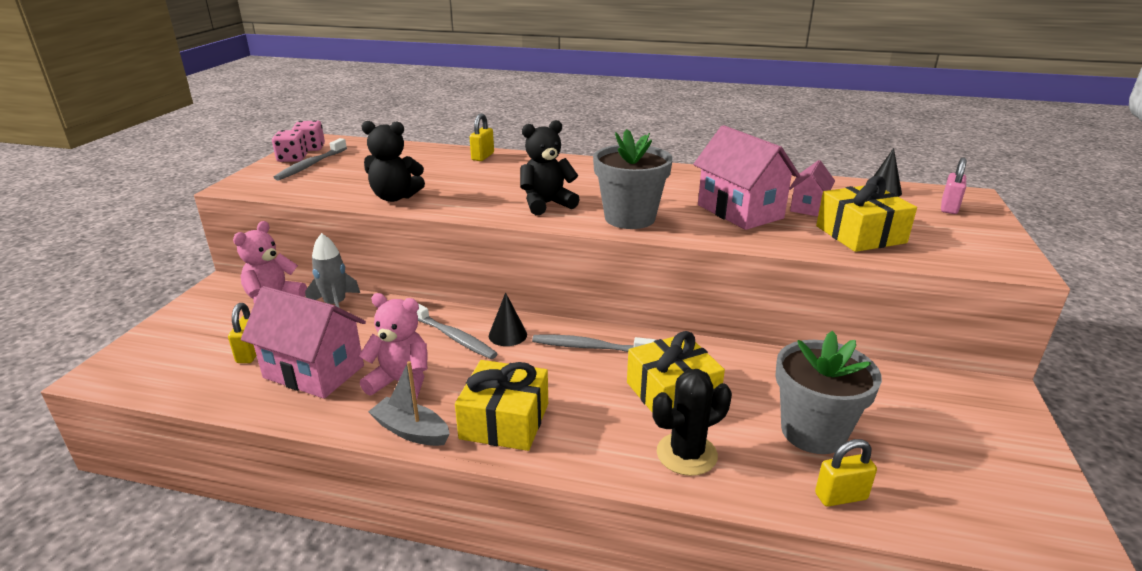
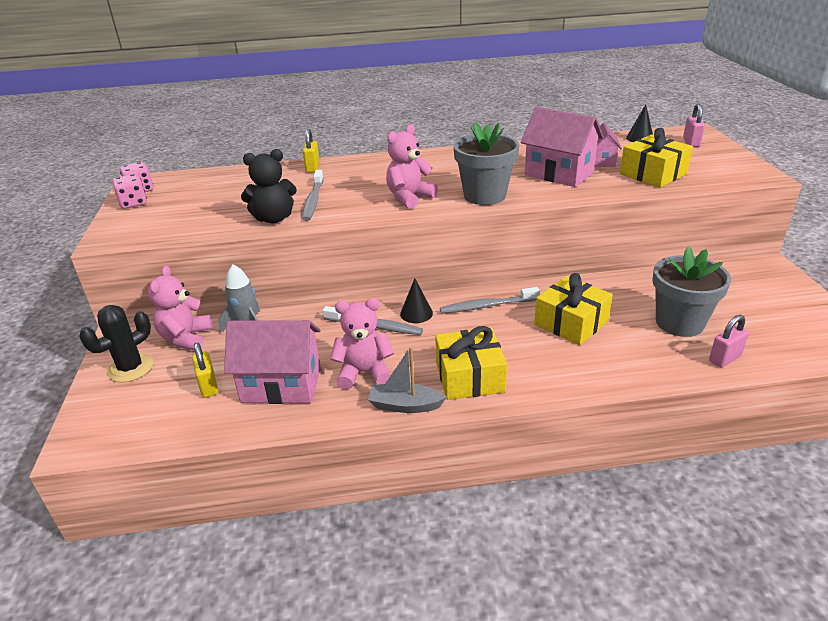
camera: 20 degrees left, 5 degrees up
(311, 165) = (159, 206): grey toothbrush -> grey toothbrush (313, 200)
(546, 204) = (409, 198): black teddy bear -> pink teddy bear
(686, 454) = (613, 361): black cactus -> black cactus (131, 368)
(840, 496) = (724, 358): yellow padlock -> pink padlock

